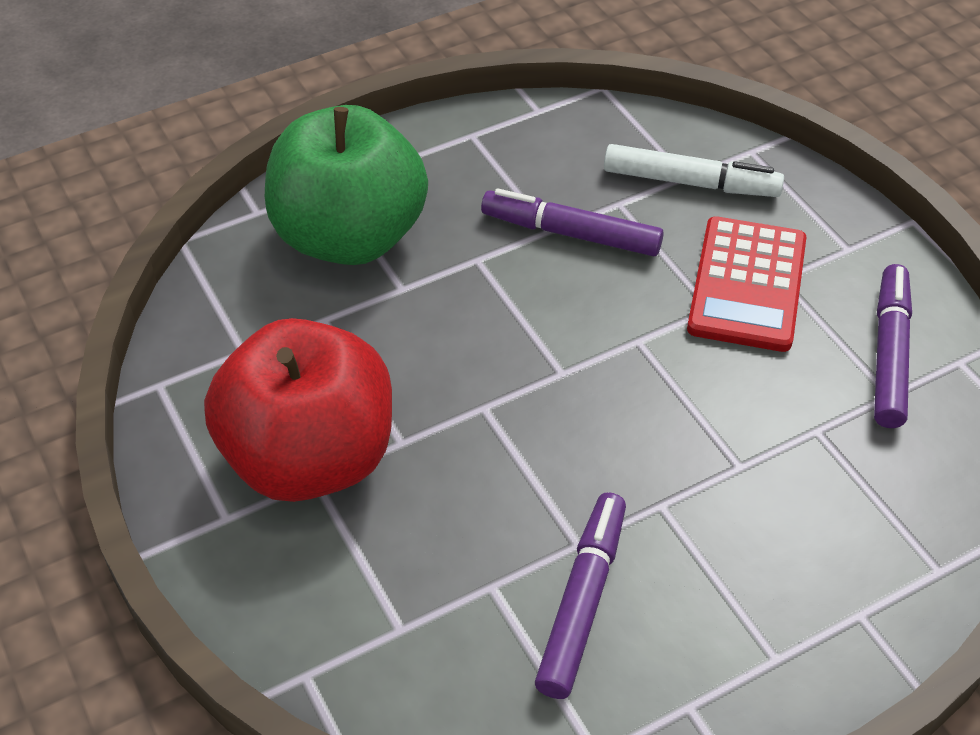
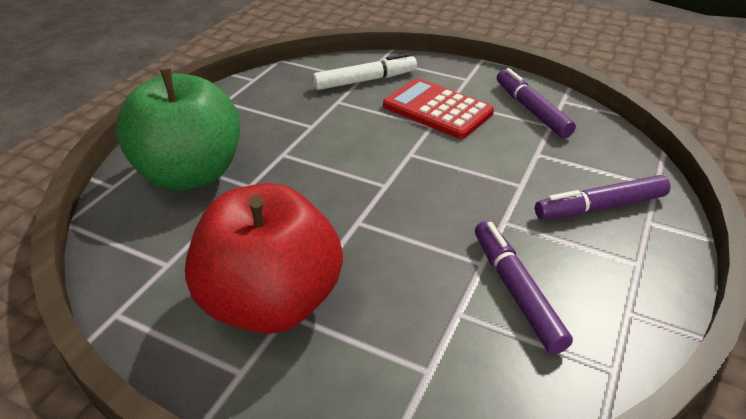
camera: 35 degrees left, 10 degrees down
(571, 233) = (325, 123): purple marker -> purple marker (600, 207)
(747, 285) = (437, 109): red calculator -> red calculator turned 150 degrees clockwise

